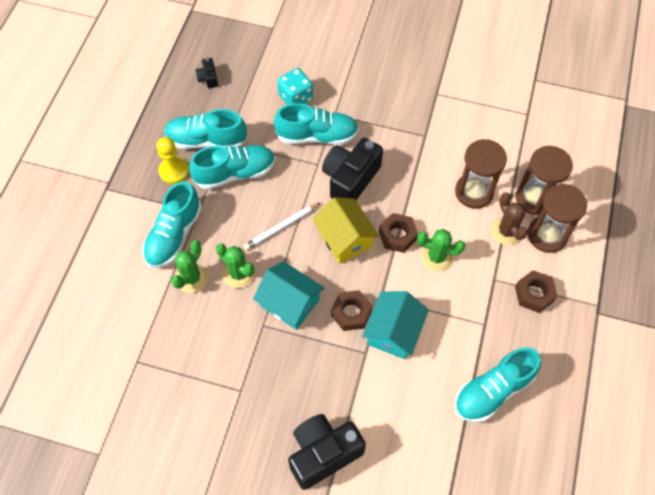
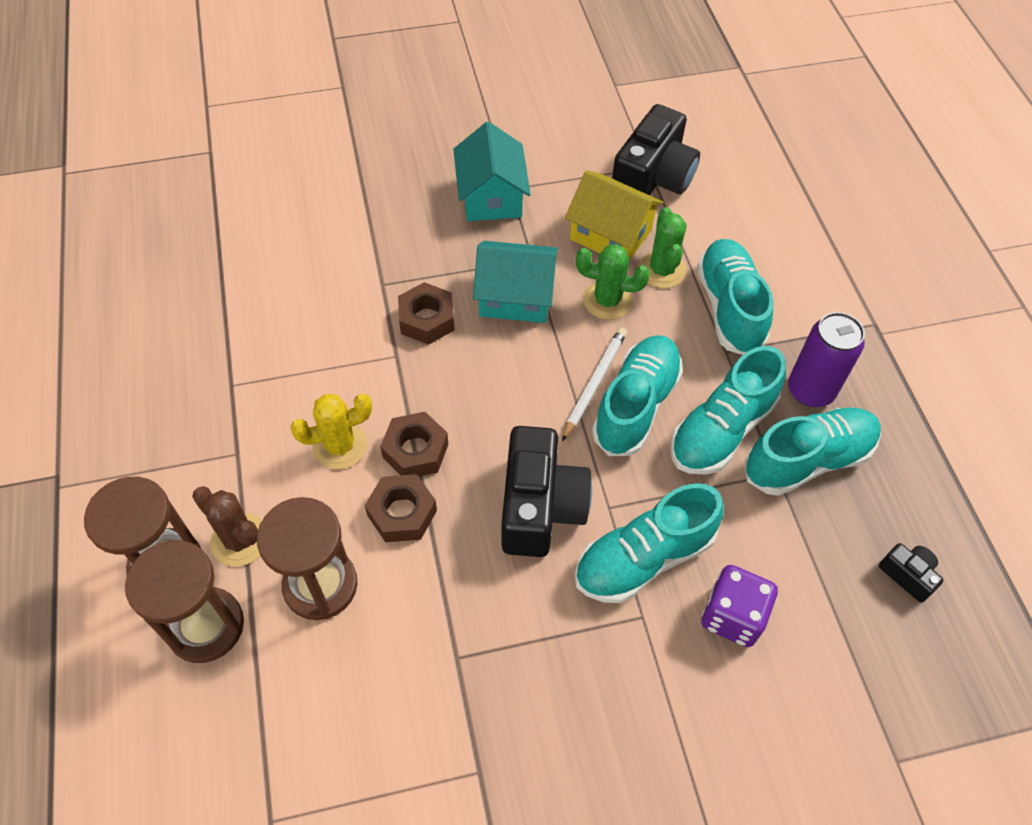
camera: 150 degrees right, 5 degrees down
(174, 171) = (810, 390): yellow pawn -> purple can
(295, 97) = (732, 616): turquoise dice -> purple dice
(323, 453) = (378, 173): black camera -> black camera (653, 178)
(345, 238) = (492, 410): yellow house -> yellow house (610, 234)
(393, 332) = (357, 322): turquoise house -> turquoise house (491, 196)
(436, 257) = (340, 446): green cactus -> yellow cactus
(493, 391) = (194, 311): turquoise shoe -> turquoise shoe (636, 405)
(534, 294) = (166, 459): brown nut -> brown nut (402, 513)

